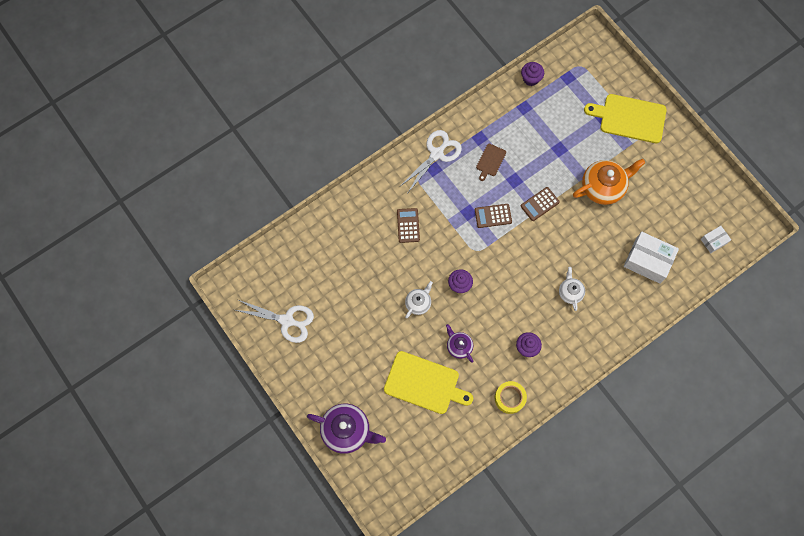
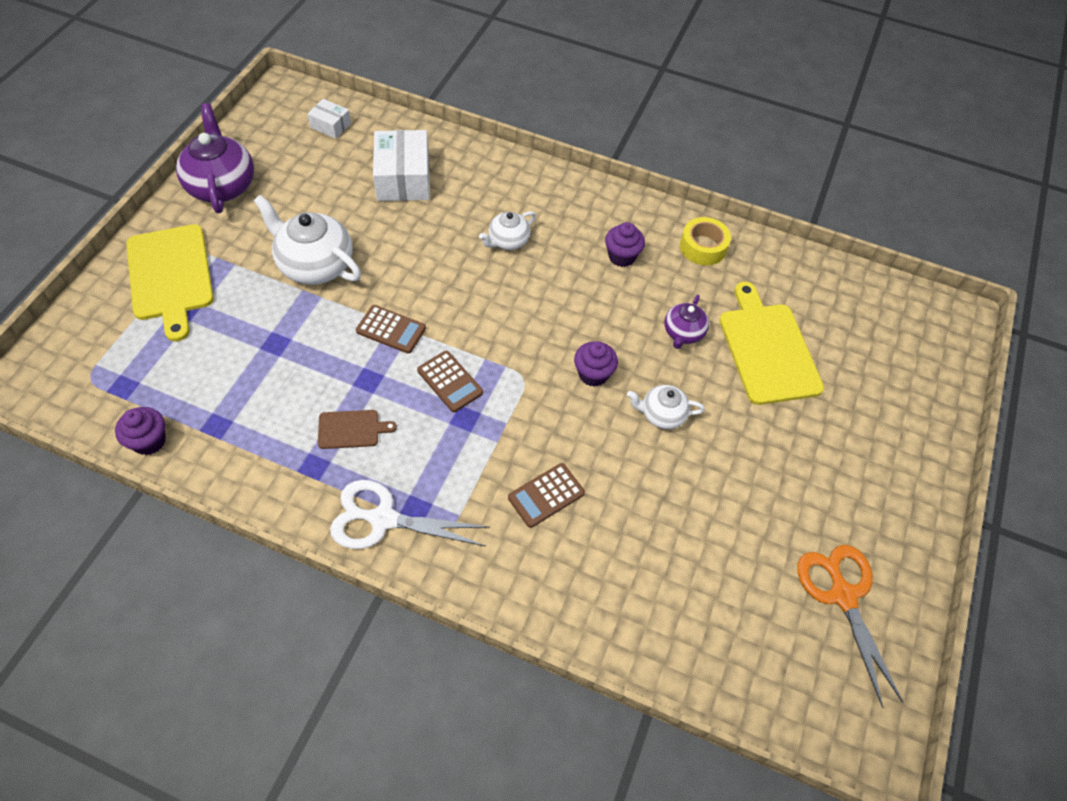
camera: 125 degrees left, 15 degrees down
(286, 321) = (843, 596): white scissors -> orange scissors
(347, 430) = (912, 411): purple teapot -> purple teapot (222, 185)
(603, 187) = (315, 264): orange teapot -> white teapot

